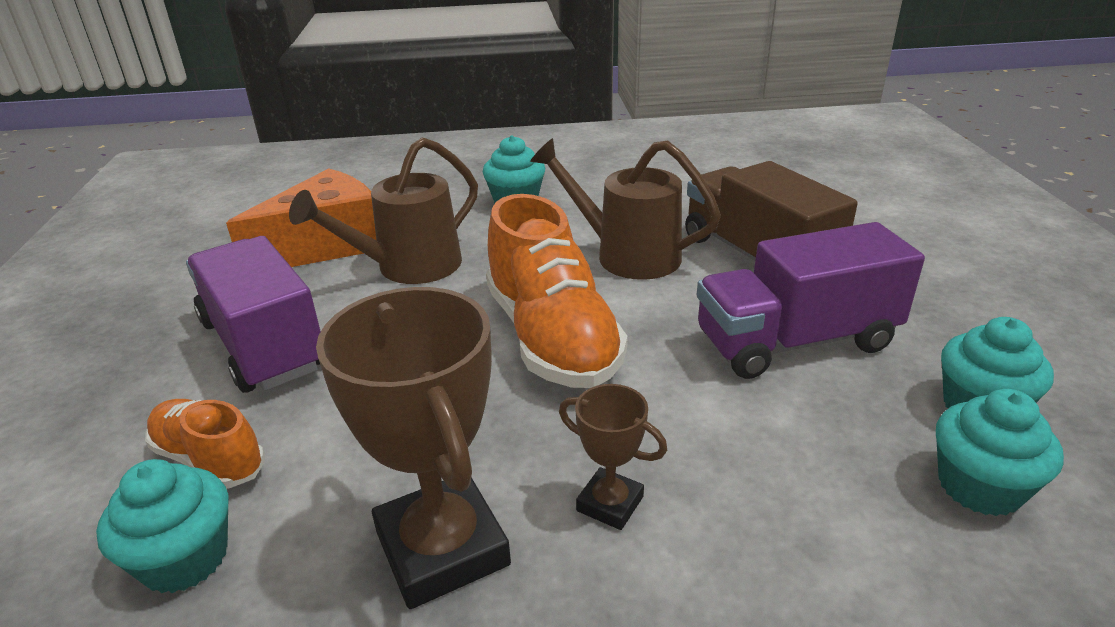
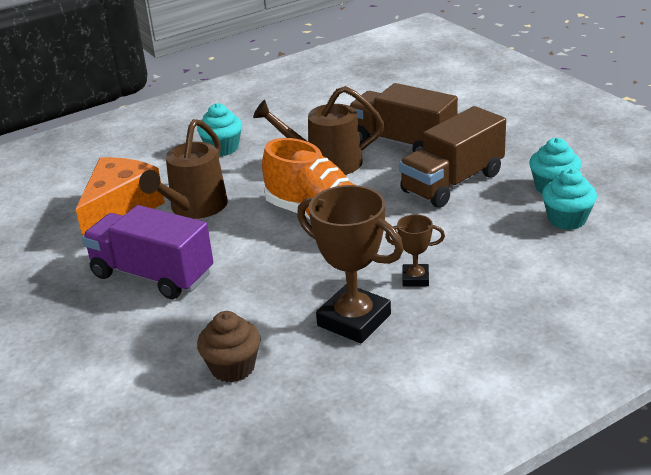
camera: 25 degrees left, 0 degrees up
(185, 558) = (233, 367): turquoise cupcake -> brown cupcake
(210, 459) = (193, 331): orange shoe -> none
(795, 341) = (452, 183): purple truck -> brown truck

